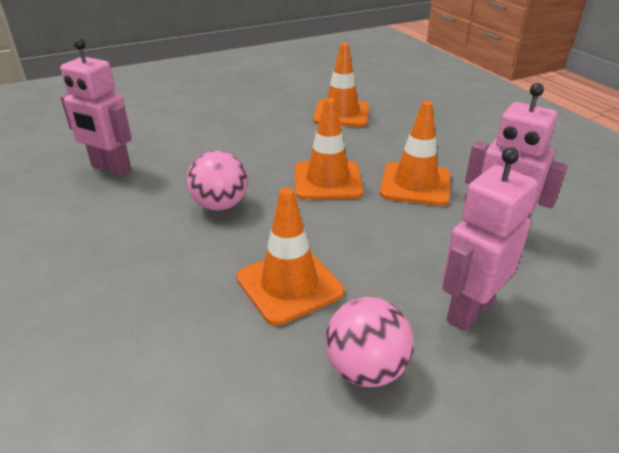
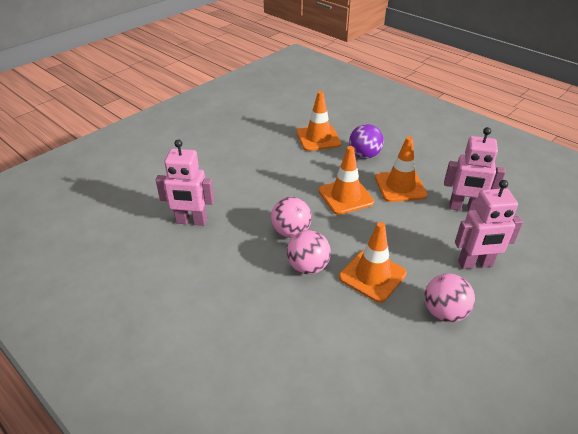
camera: 20 degrees left, 5 degrees up
(207, 251) = (308, 267): none -> pink ball
(389, 140) = (364, 155): none -> purple ball
(469, 310) = (475, 264): pink robot -> pink robot turned 120 degrees counterclockwise

